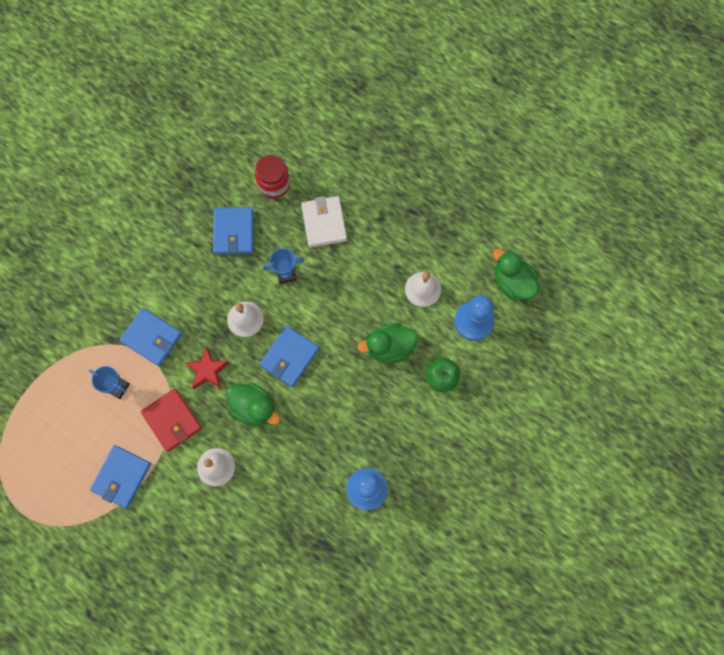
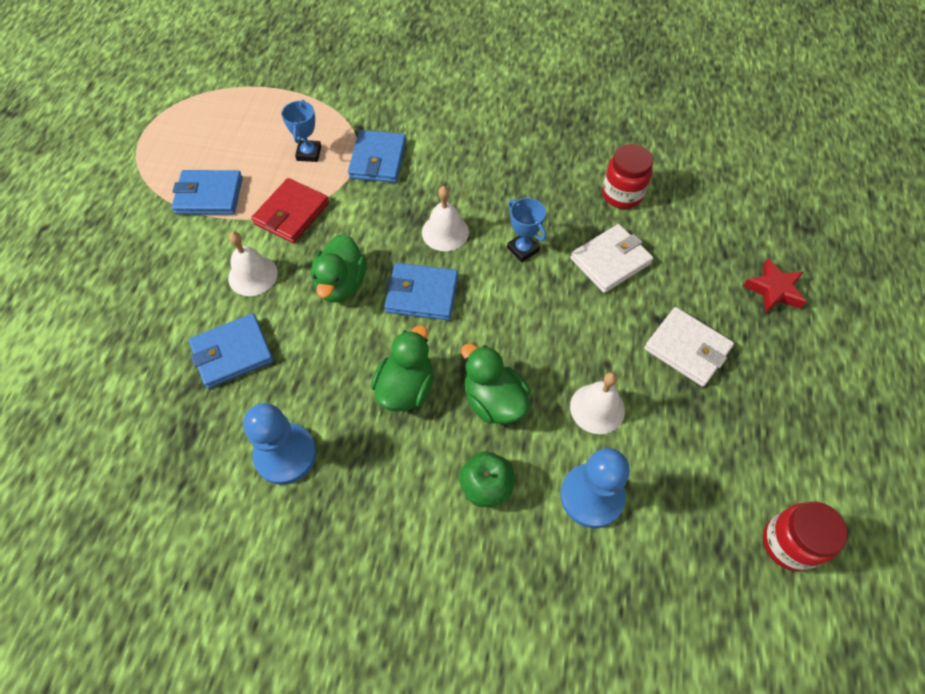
camera: 65 degrees right, 15 degrees down
(207, 370) = (365, 222): red star -> red star (774, 290)
(233, 232) = (540, 181): blue wallet -> blue wallet (232, 353)
(409, 214) = (687, 349): none -> white wallet
(512, 282) = (682, 527): green duck -> green duck (406, 388)
(545, 233) = (789, 543): none -> red jar

